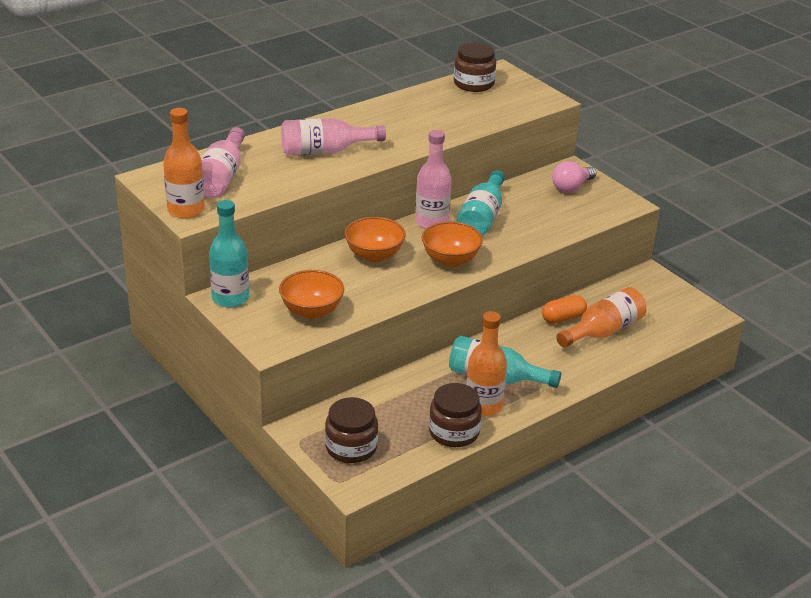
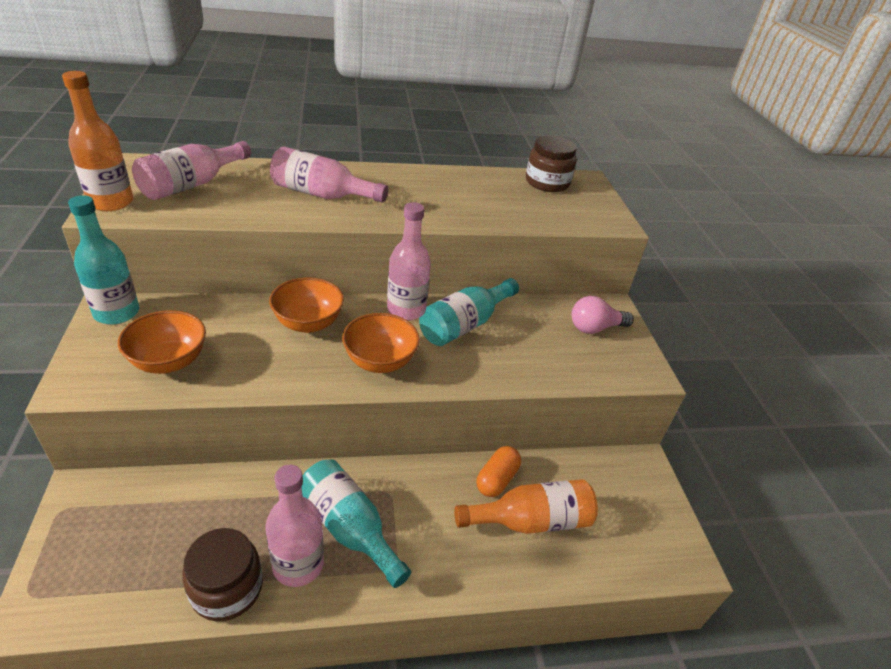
camera: 25 degrees right, 5 degrees up
(351, 447) = (99, 549): brown jar -> none
(483, 406) = (298, 564): orange bottle -> pink bottle
(563, 318) = (496, 479): orange capsule -> orange capsule turned 60 degrees counterclockwise

